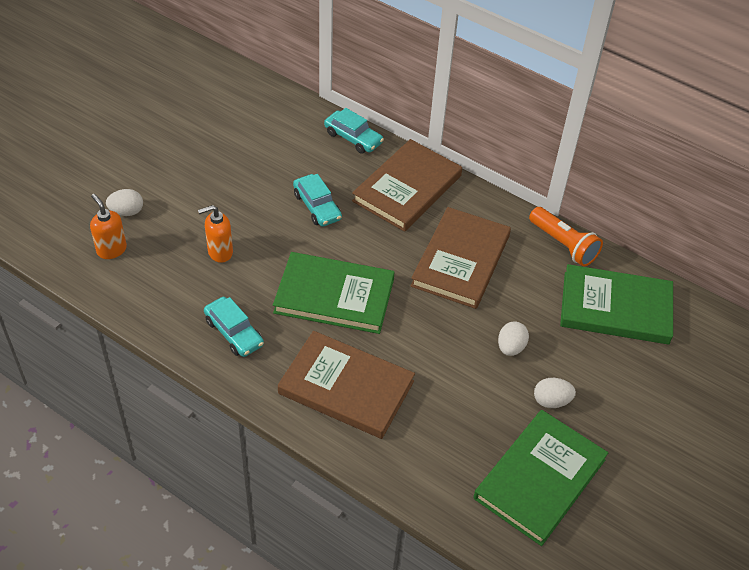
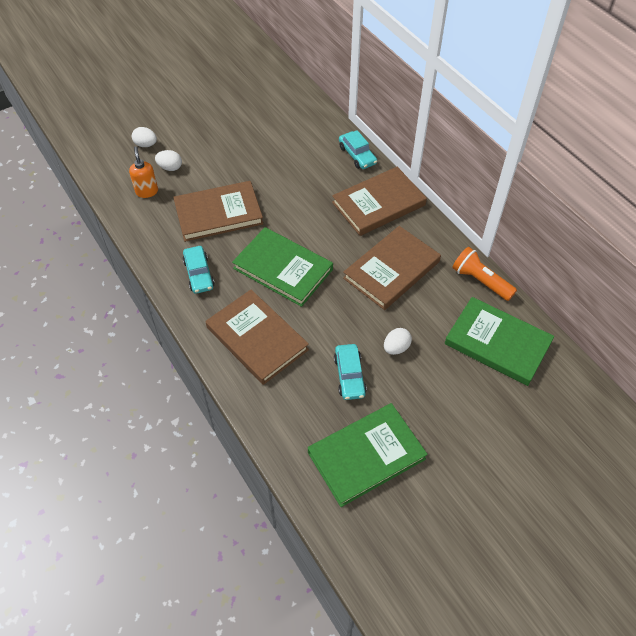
camera: 25 degrees right, 5 degrees up
(220, 252) = (218, 213): orange soap dispenser -> brown book
(317, 206) = (304, 199): turquoise car -> turquoise car (349, 376)
(551, 401) = (407, 399): white egg -> white egg (146, 144)
(563, 245) = (480, 281): orange flashlight -> orange flashlight turned 150 degrees clockwise

